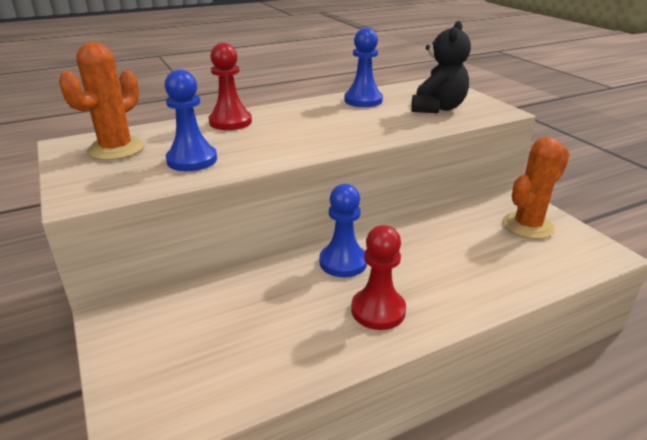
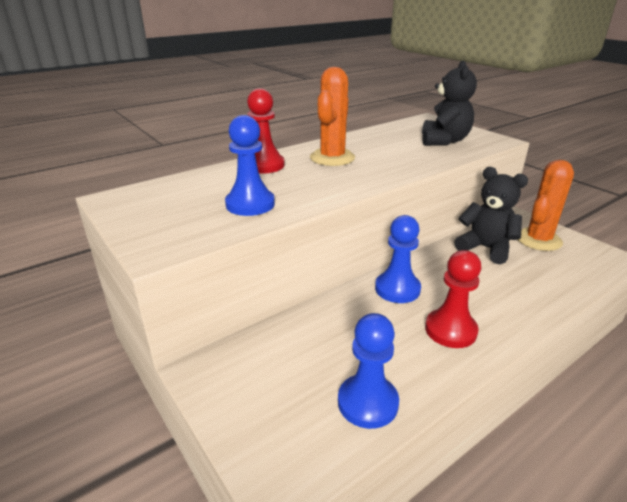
camera: 10 degrees left, 0 degrees up
(116, 149) = (166, 199): orange cactus -> orange cactus (332, 158)
(363, 100) = (374, 138): blue pawn -> blue pawn (367, 402)
(462, 229) = (486, 248): none -> black teddy bear

